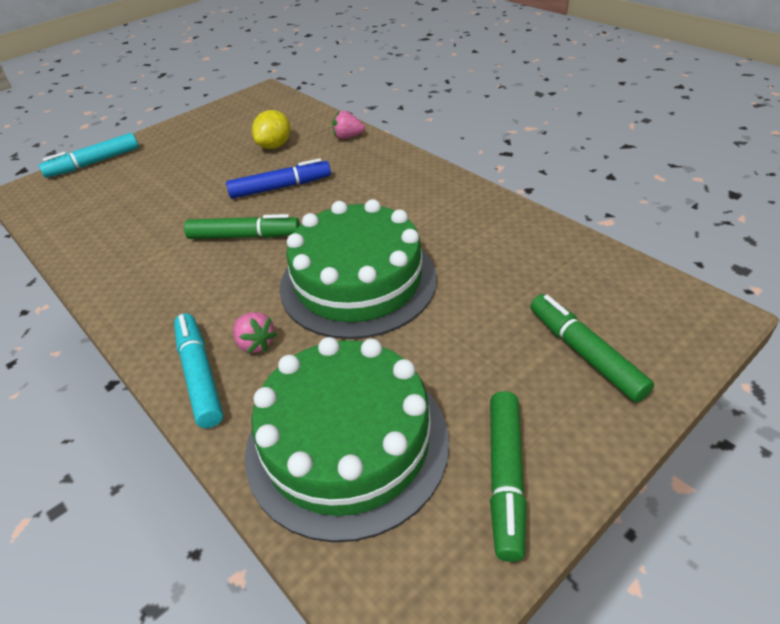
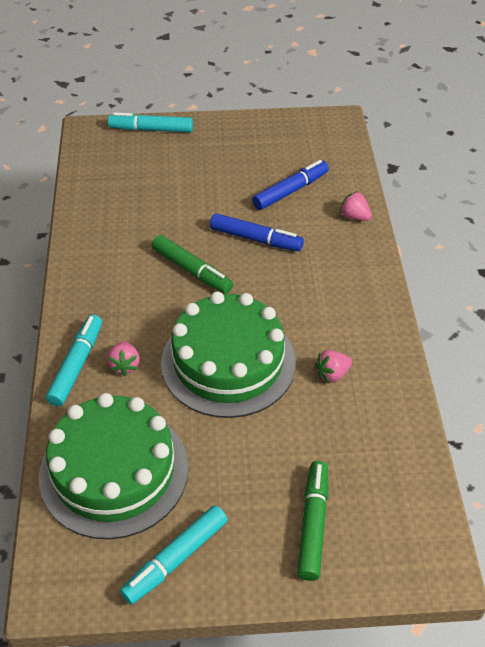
camera: 35 degrees right, 5 degrees up
(275, 146) = (290, 191): yellow lemon -> blue marker
(458, 239) = (332, 374): none -> pink strawberry
(505, 476) = (176, 558): green marker -> turquoise marker

